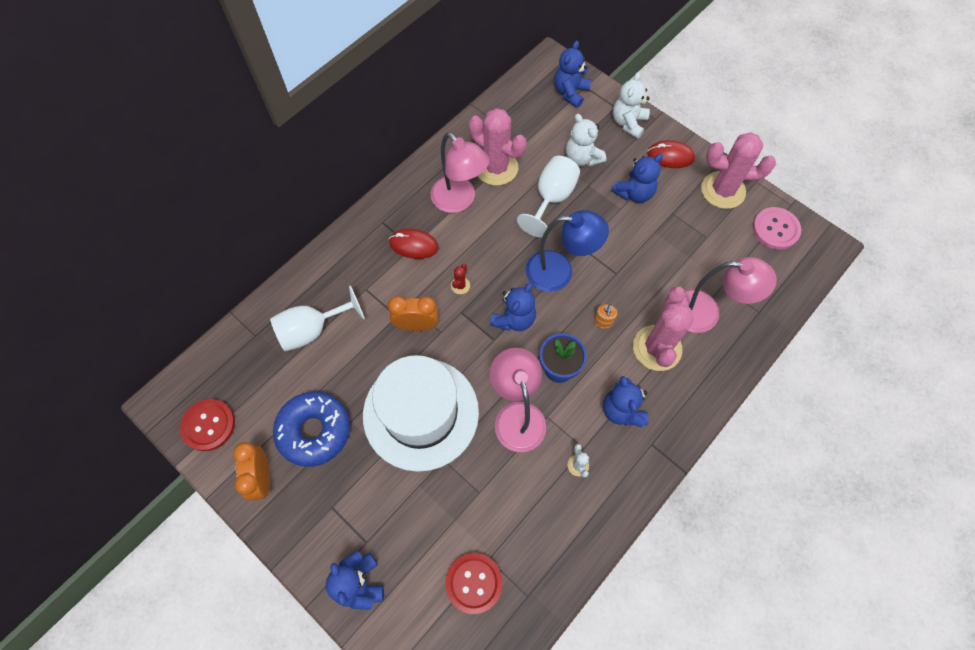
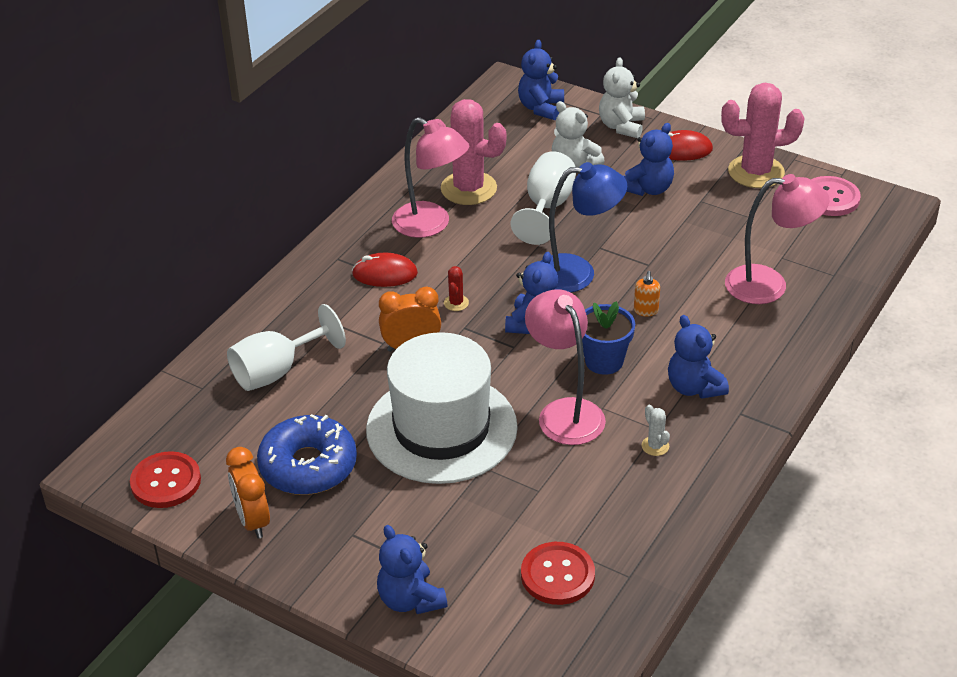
camera: 10 degrees left, 25 degrees down
(657, 348) = (719, 325): pink cactus -> none

